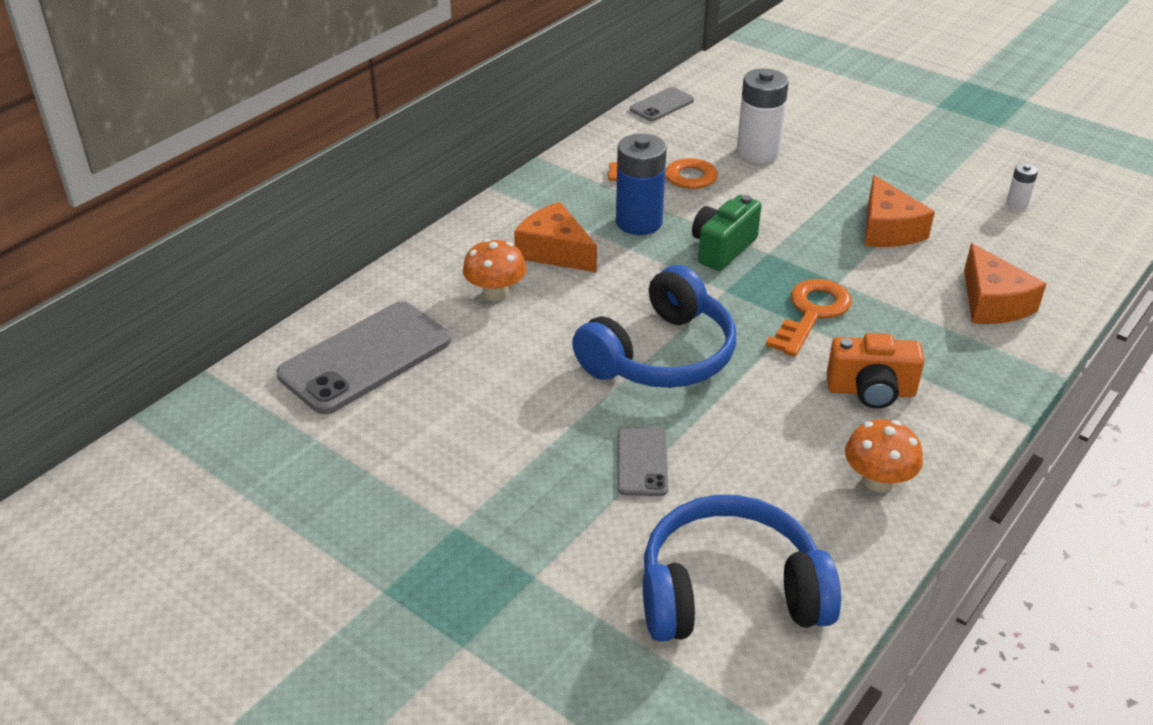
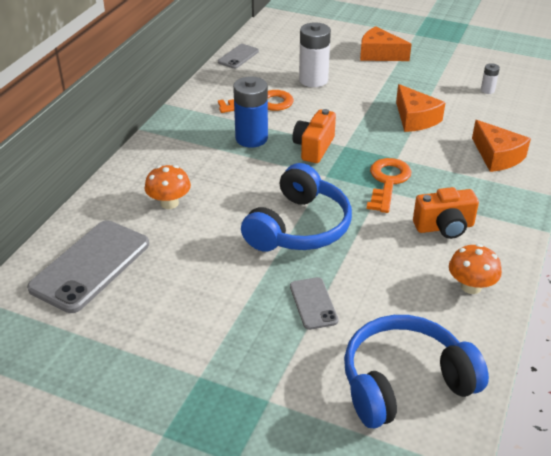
camera: 15 degrees left, 0 degrees up
(555, 251) = (201, 167): orange cheese -> orange cheese (379, 54)
(722, 248) = (313, 148): green camera -> orange camera

